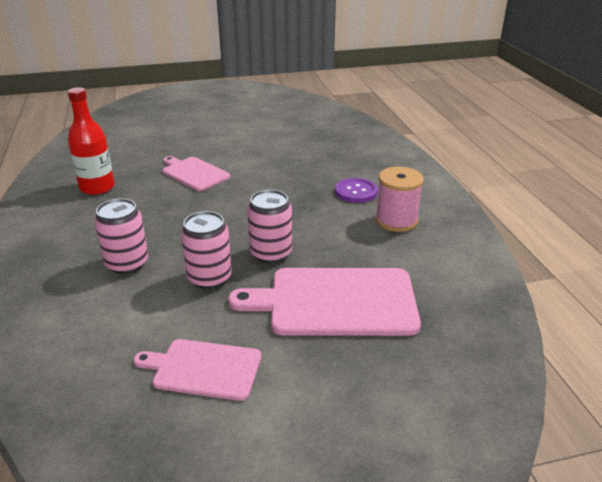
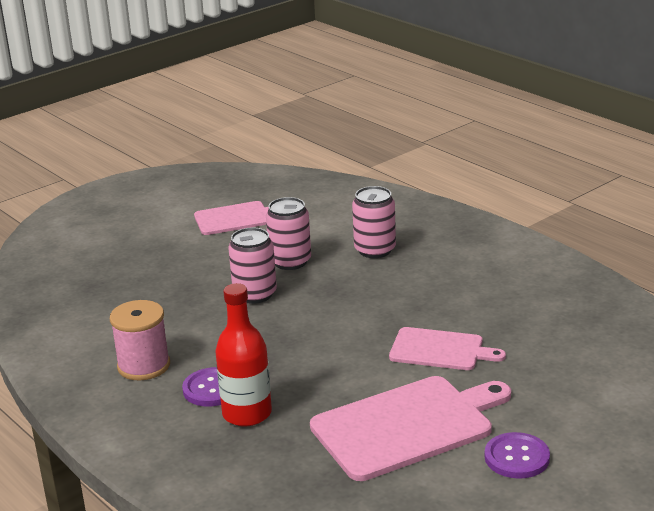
camera: 155 degrees right, 5 degrees down
(97, 187) = (521, 298): red bottle -> red bottle (247, 414)
(228, 122) = (517, 457): none -> purple button
(336, 302) = (167, 277): pink cutting board -> pink cutting board (407, 426)

